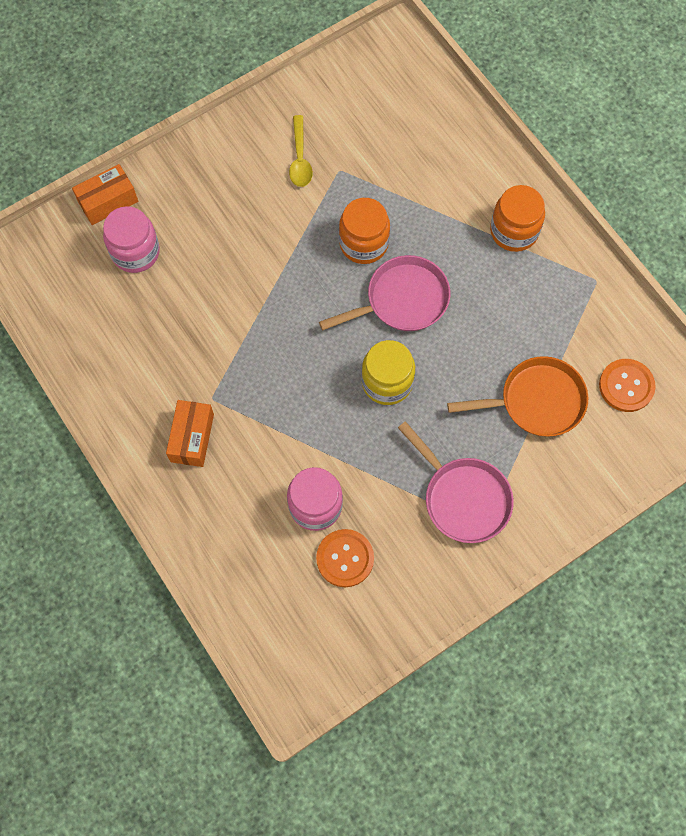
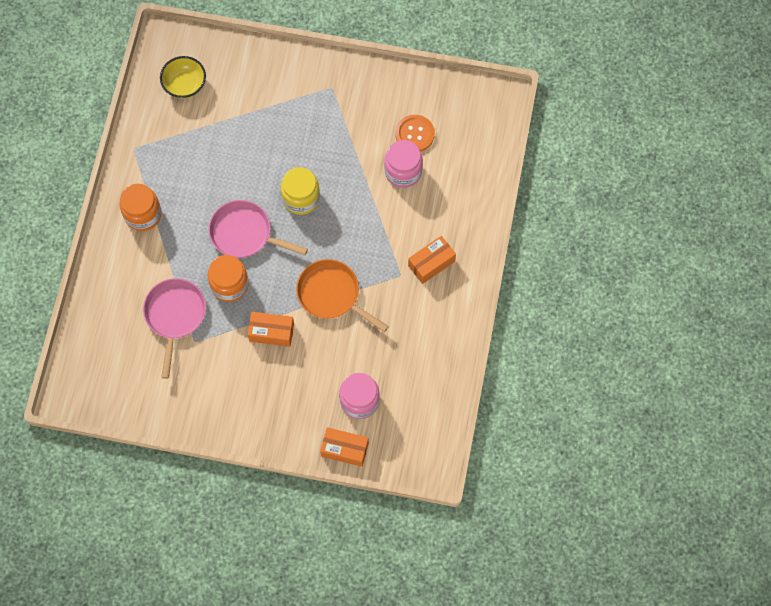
camera: 135 degrees left, 0 degrees up
(279, 238) = (271, 332): none -> orange box
(300, 158) = (208, 370): yellow spoon -> none
(463, 497) = (326, 109): pink pan -> pink pan (175, 316)
(536, 401) = (237, 119): orange pan -> orange pan (332, 295)
(626, 386) = (185, 85): orange button -> yellow bowl

